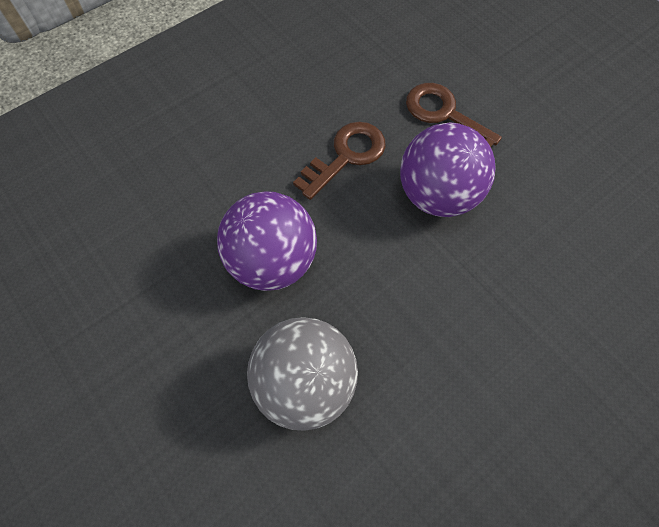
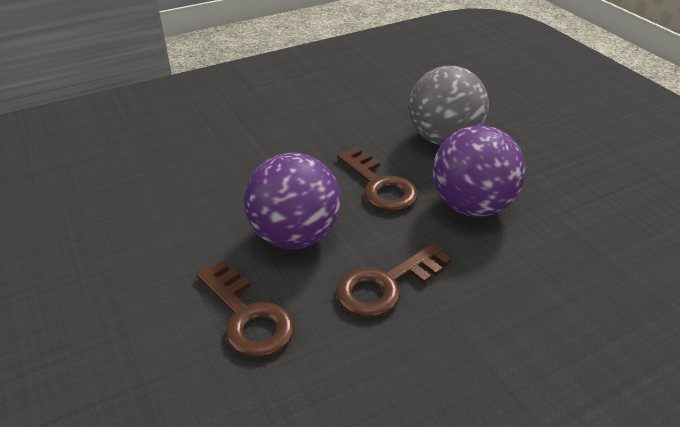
camera: 170 degrees left, 25 degrees down
(372, 277) = (379, 186): none -> brown key

